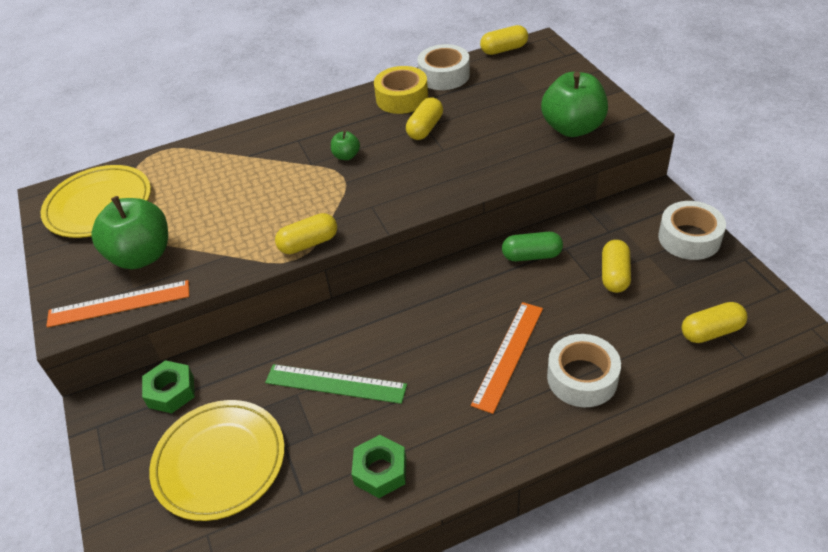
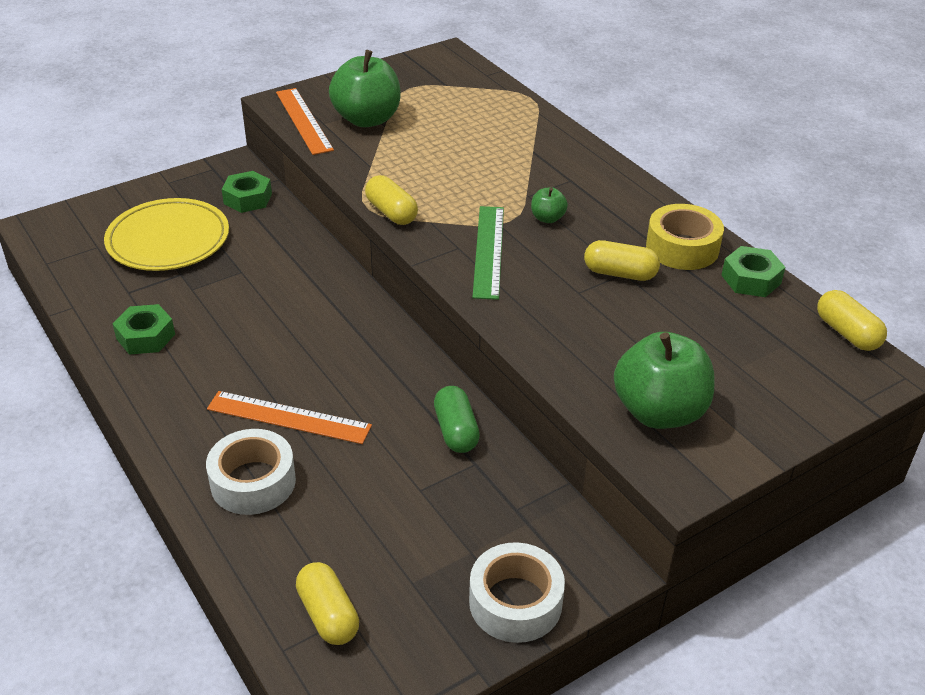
camera: 75 degrees right, 5 degrees down
(99, 205) = (437, 82): yellow plate -> none
(335, 383) = (253, 294): green ruler -> green ruler (489, 251)
(444, 75) = (751, 279): white tape -> green nut
(614, 275) = (428, 514): yellow capsule -> none

